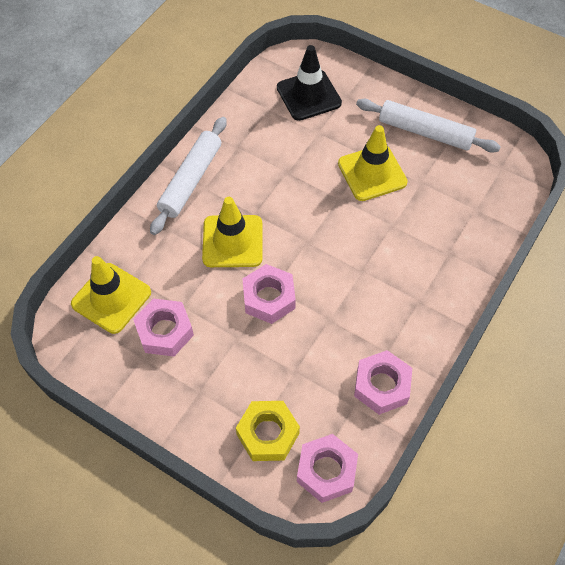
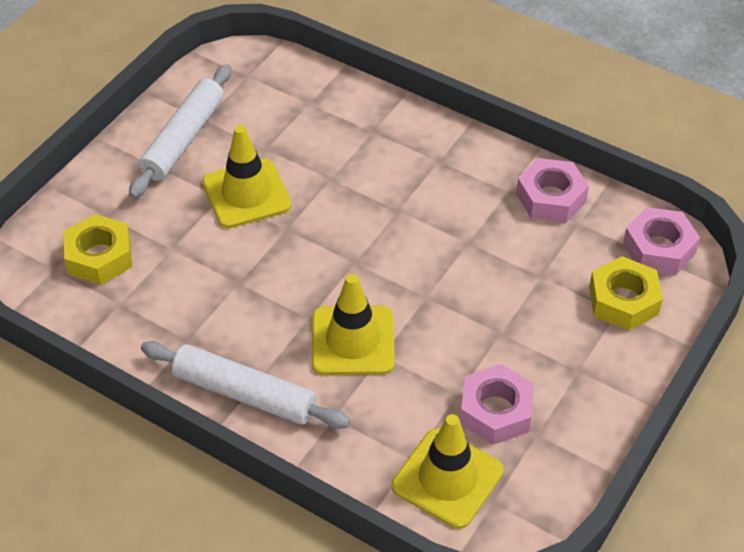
camera: 90 degrees left, 10 degrees down
(269, 298) = (440, 301): pink nut -> none
(308, 95) = (99, 257): black traffic cone -> yellow nut

